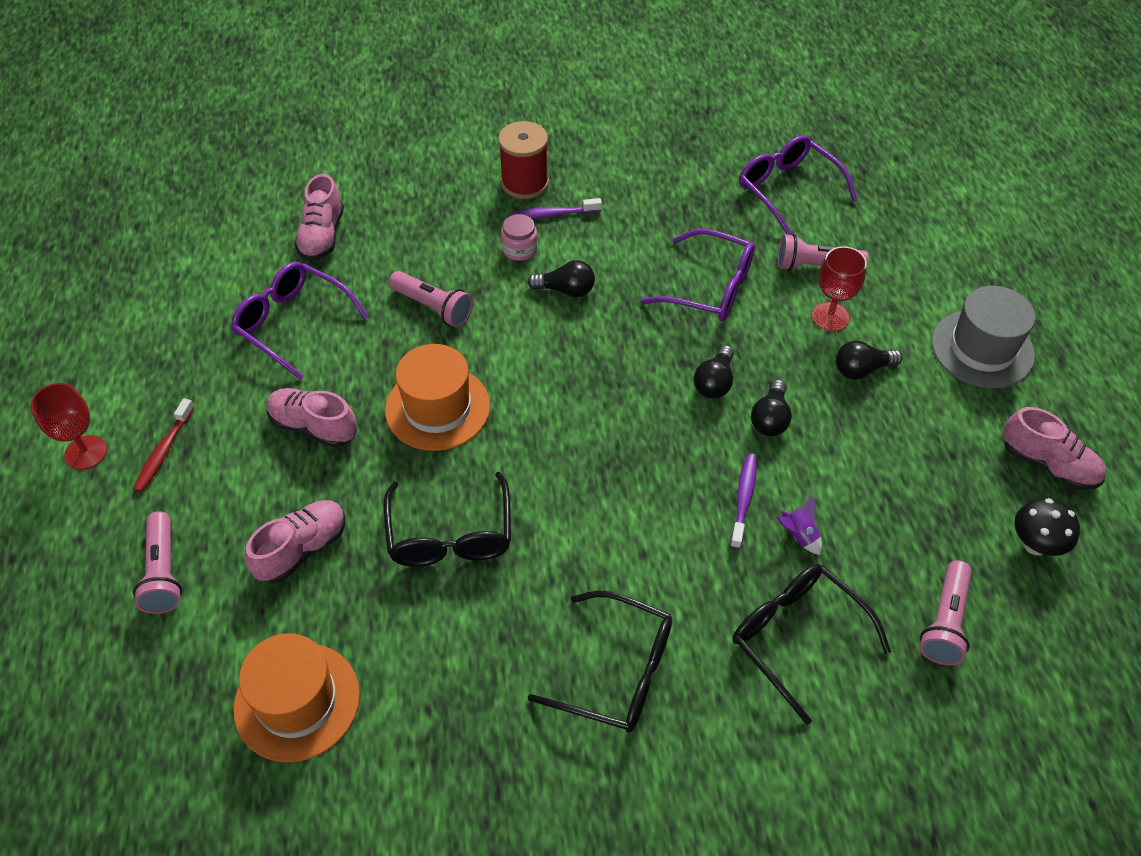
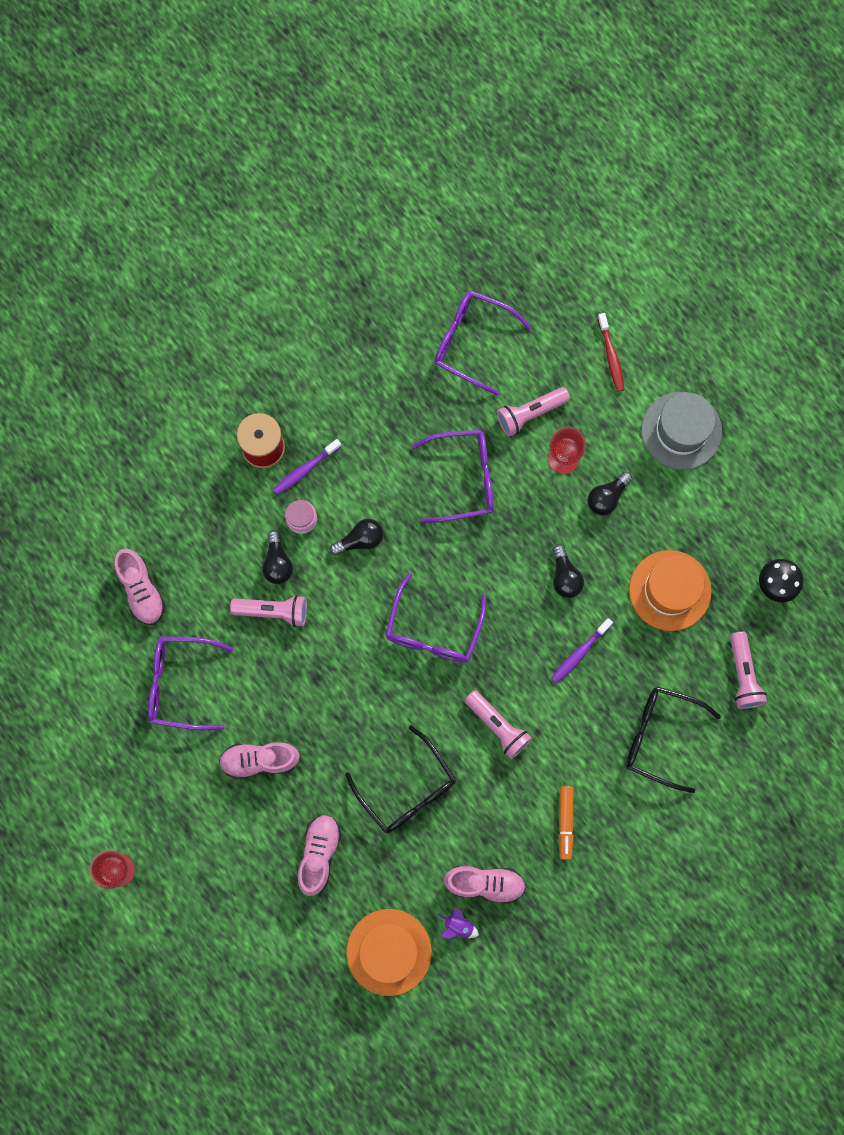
camera: 30 degrees left, 25 degrees up
(163, 451) = (171, 839): red toothbrush -> red toothbrush (611, 356)
(164, 572) = (243, 921): pink flashlight -> pink flashlight (498, 726)
(437, 408) = (334, 697): orange hat -> orange hat (670, 590)
(589, 398) = (433, 629): none -> purple glasses
(616, 671) = (565, 822): black glasses -> orange marker
(714, 382) = (512, 566): black light bulb -> black light bulb (277, 563)
(743, 499) = (579, 653): purple toothbrush -> purple toothbrush turned 120 degrees counterclockwise
(799, 535) = (628, 661): purple rocket -> purple rocket (458, 926)
(1048, 464) = (762, 512): pink shoe -> pink shoe (485, 883)

